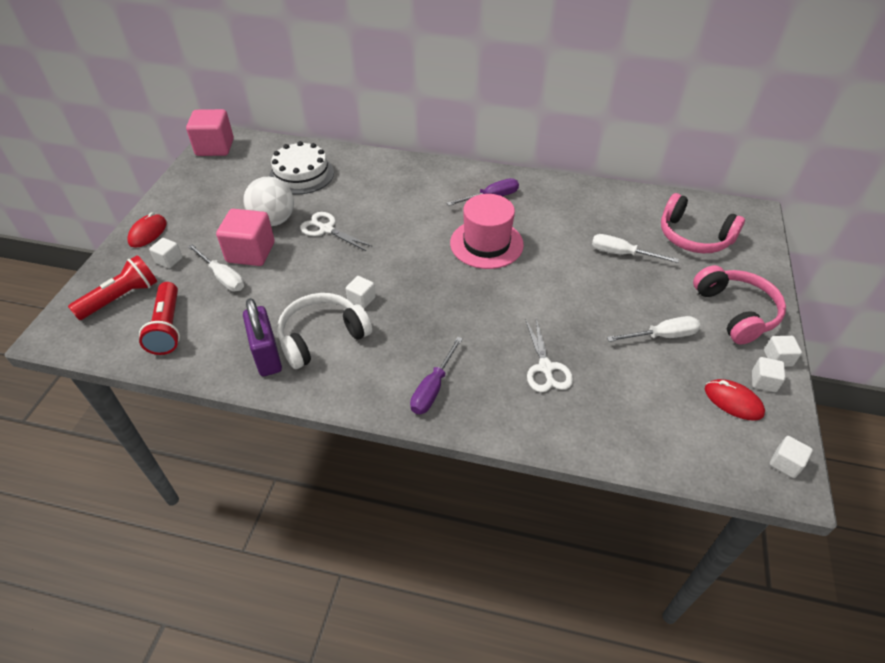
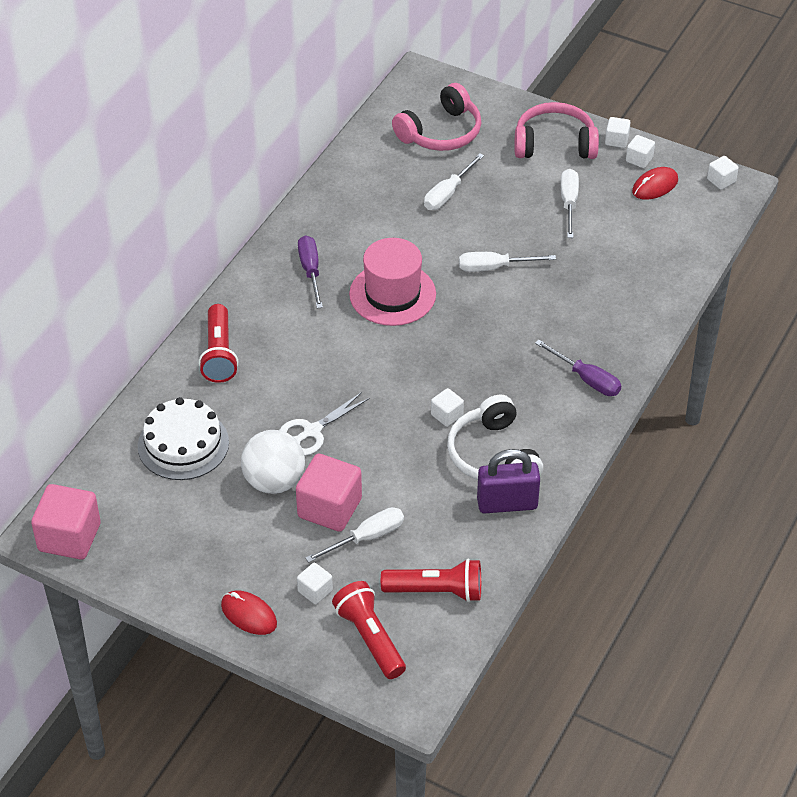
camera: 75 degrees left, 0 degrees up
(390, 173) = (219, 354): none -> red flashlight
(546, 368) = (584, 294): white scissors -> none
(548, 298) = (494, 267): none -> white screwdriver

